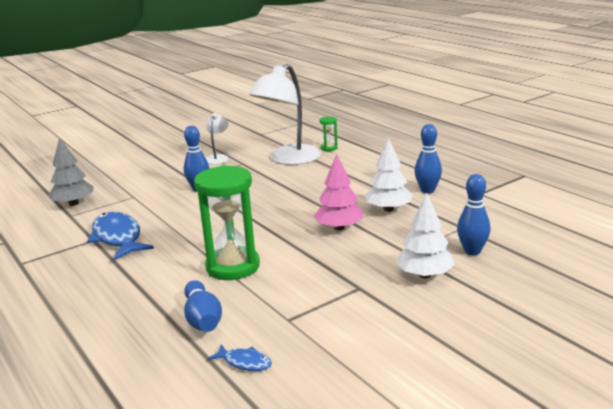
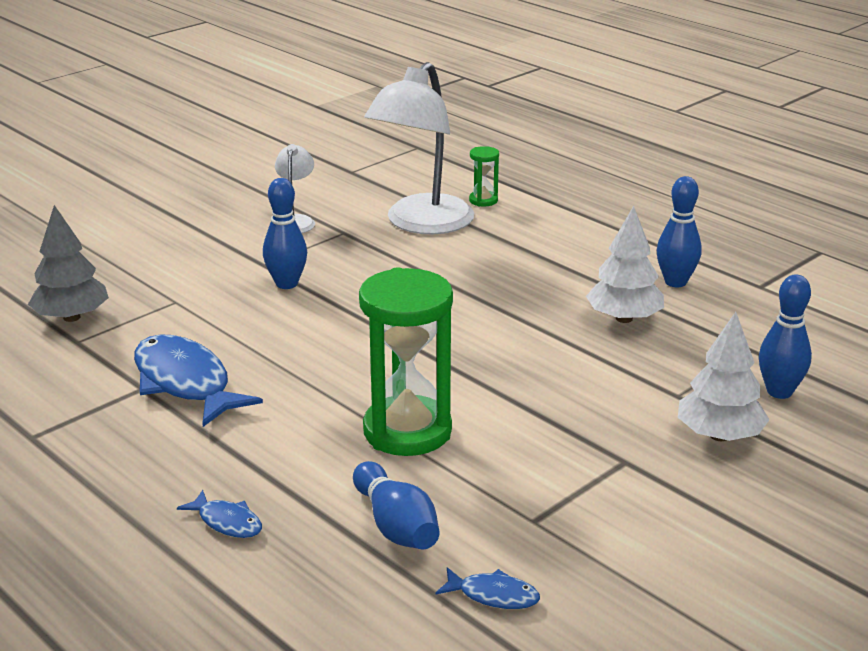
camera: 10 degrees left, 5 degrees up
(104, 313) = (227, 522): none -> blue fish
(339, 228) = (556, 355): pink tree -> none

